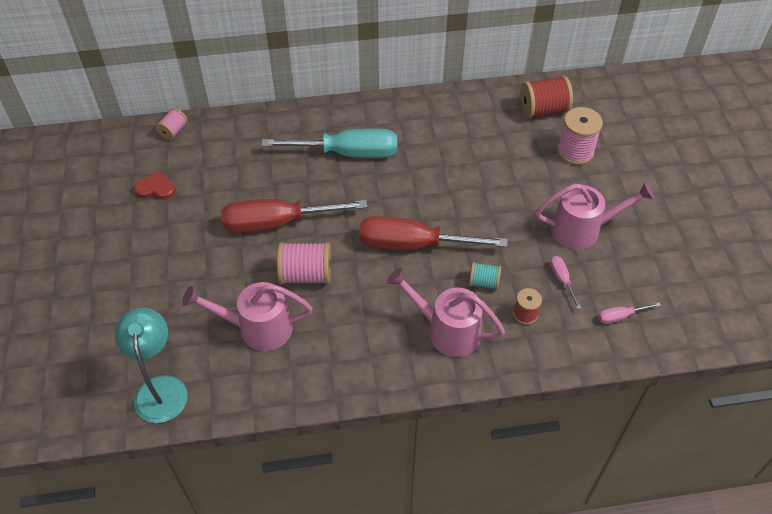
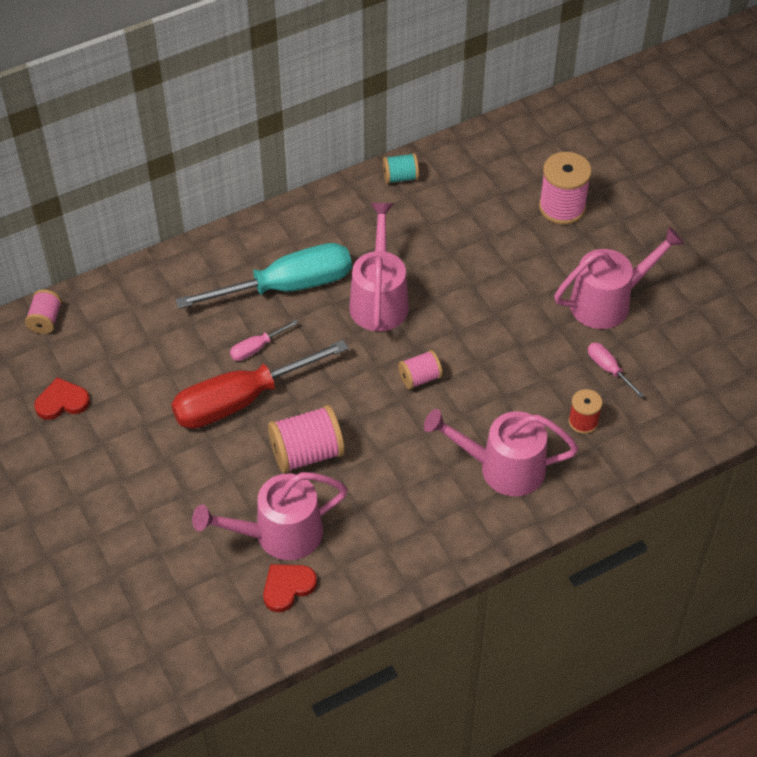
camera: 20 degrees left, 0 degrees up
(160, 388) = (196, 641): turquoise lamp -> none
(245, 369) = (287, 587): none -> red heart
(409, 180) = (379, 299): none -> pink watering can
(414, 245) = (420, 378): red screwdriver -> pink spool
(483, 282) = (521, 399): turquoise spool -> turquoise spool (400, 177)
(543, 110) = (503, 164): red spool -> none
(621, 316) = (689, 391): pink screwdriver -> pink screwdriver (257, 348)

